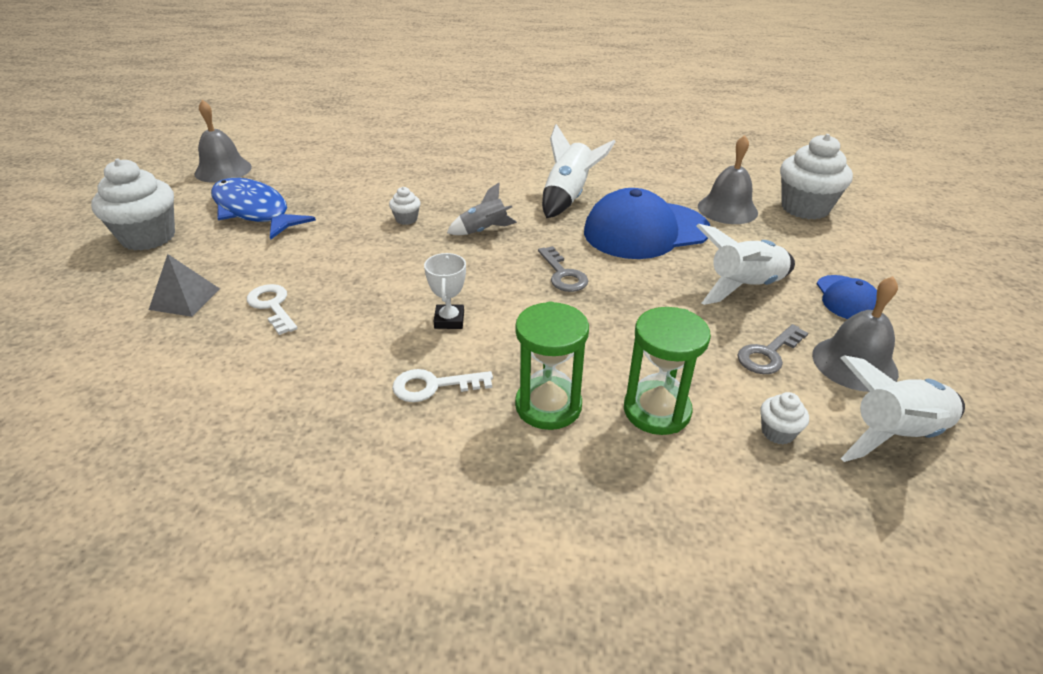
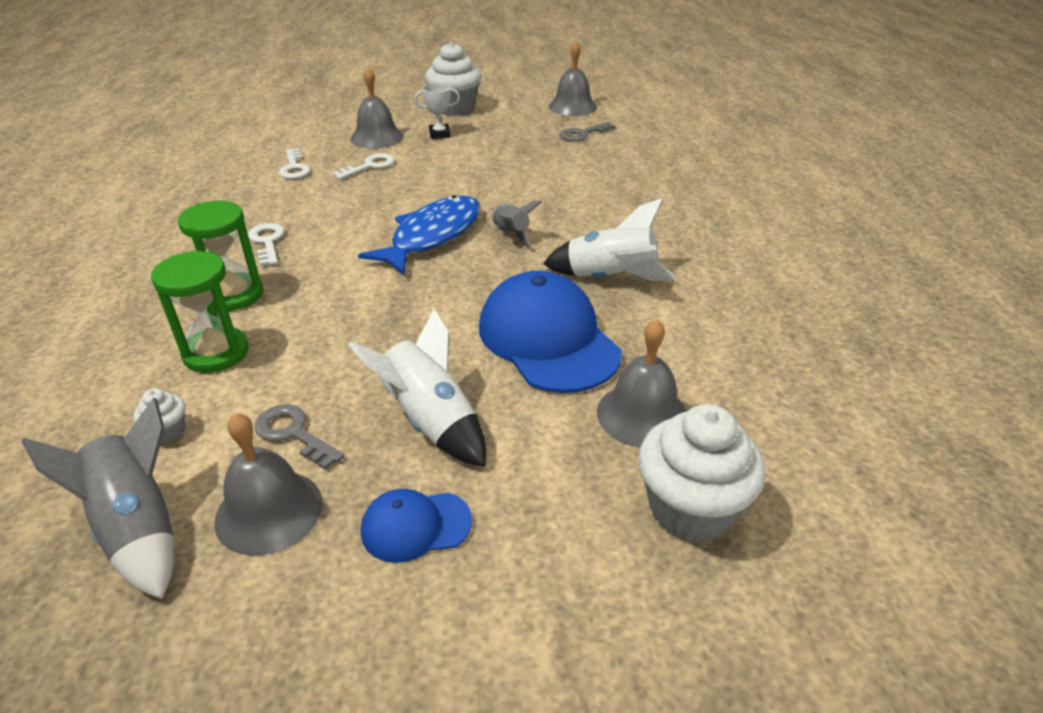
camera: 80 degrees right, 0 degrees up
(185, 299) = (377, 137): grey pyramid -> grey bell
(227, 370) = (294, 168): none -> white key
(254, 211) = (507, 132): blue fish -> blue fish (432, 236)
(406, 219) = (518, 194): white cupcake -> none
(449, 320) = (354, 237): white trophy -> white trophy (439, 134)
(563, 274) = (436, 287): grey key -> grey key (582, 134)
(894, 434) = (139, 528): white rocket -> grey rocket

